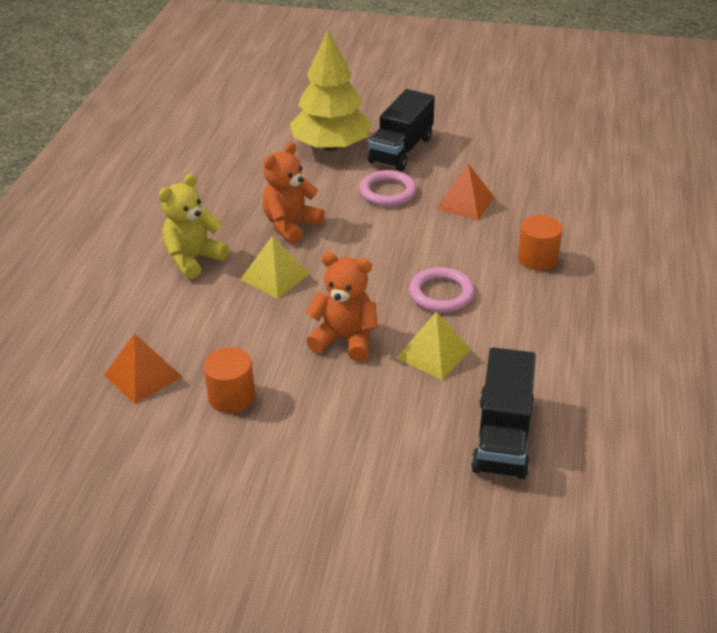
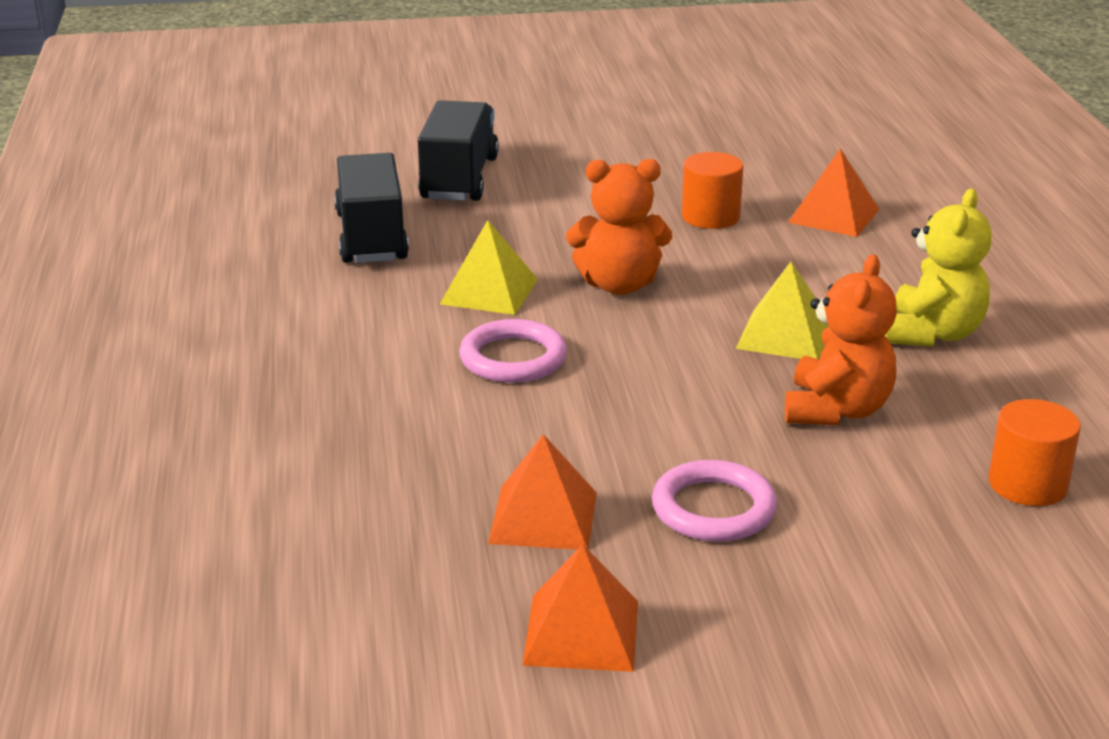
camera: 160 degrees right, 10 degrees down
(331, 146) = (924, 595): yellow tree -> none
(401, 150) = (757, 621): black truck -> black truck (459, 179)
(470, 159) = (581, 632): none -> orange pyramid
(537, 258) = (369, 438): orange cylinder -> orange cylinder (1028, 484)

